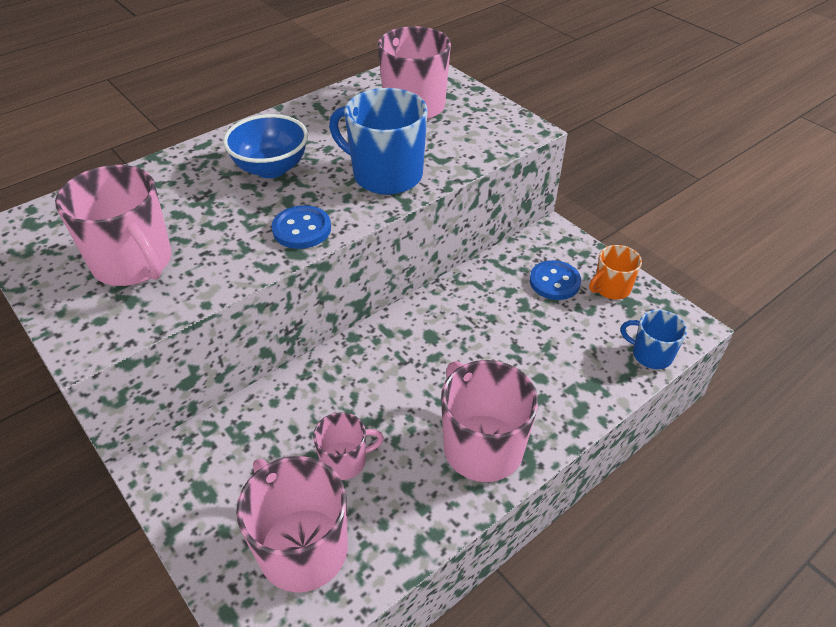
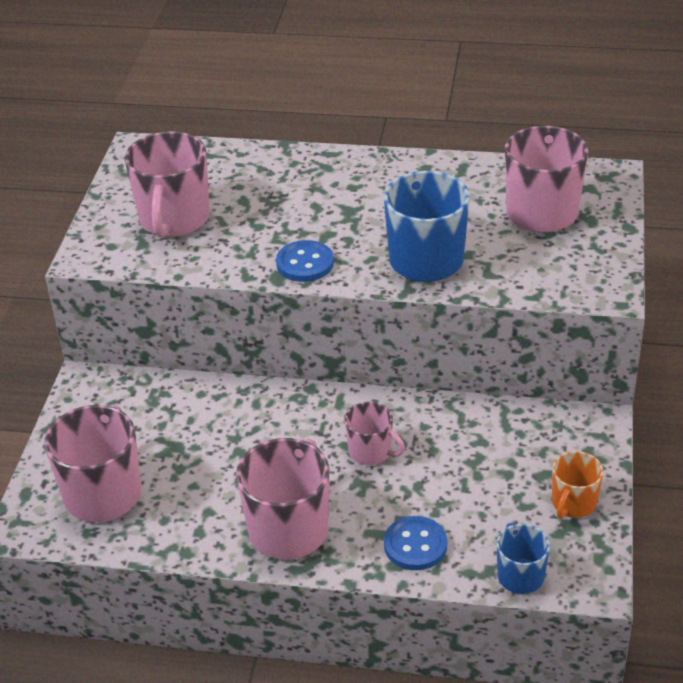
camera: 50 degrees right, 5 degrees down
(271, 168) = (350, 202): blue bowl -> none
(345, 461) = (193, 465): pink mug -> pink mug (371, 451)
(554, 282) = (530, 462): blue button -> blue button (415, 545)
(611, 288) = (573, 503): orange mug -> orange mug turned 75 degrees counterclockwise

